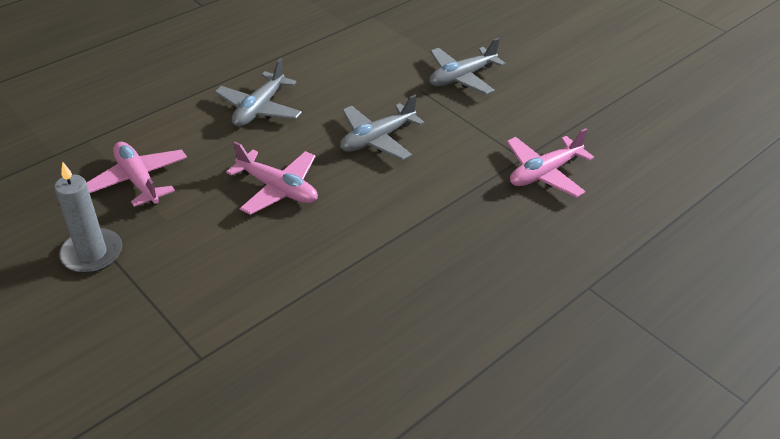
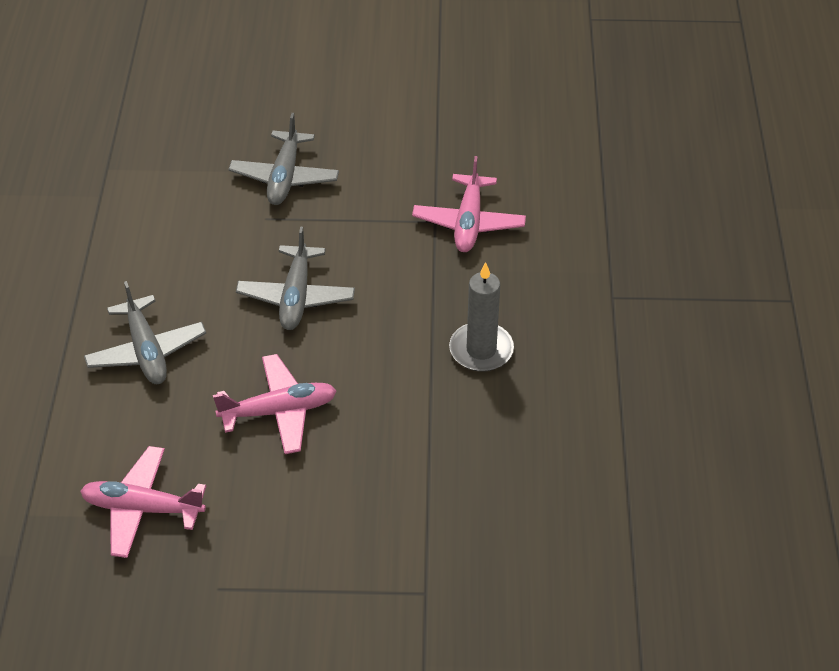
camera: 45 degrees left, 5 degrees up
(92, 253) = (208, 601): grey candle -> grey candle (481, 350)

